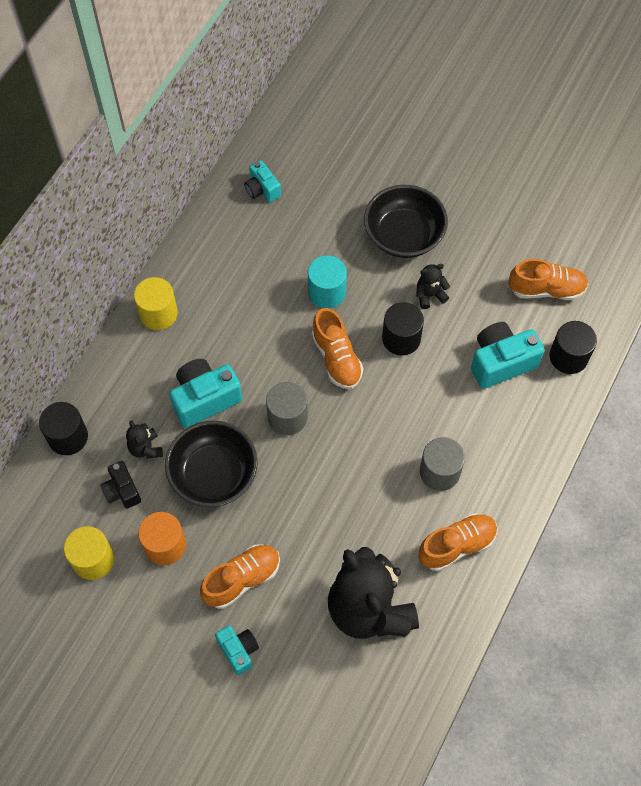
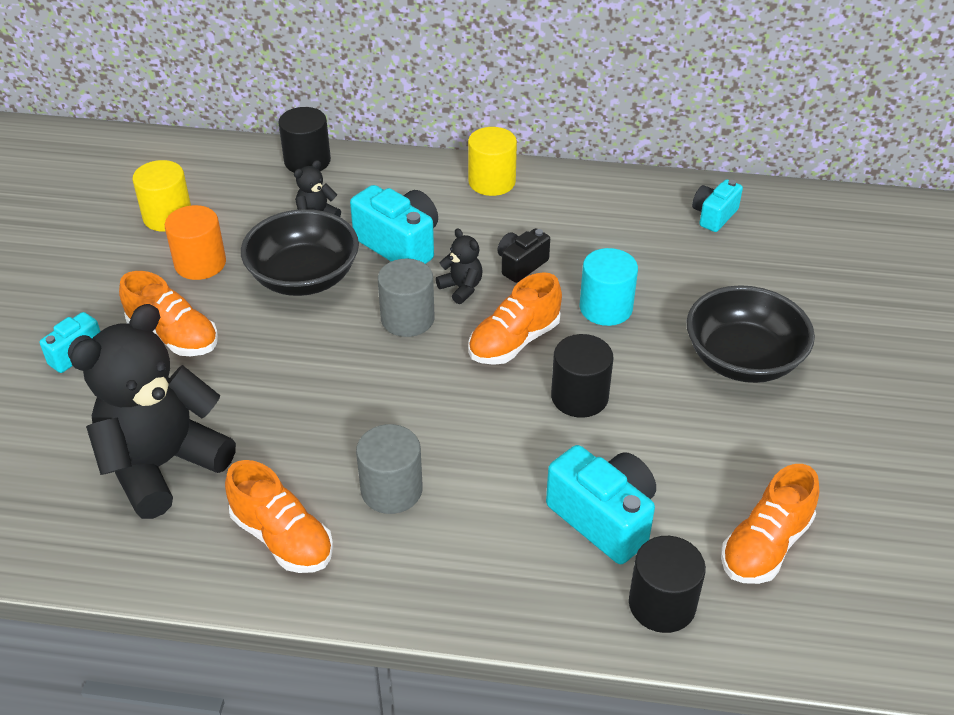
camera: 70 degrees right, 20 degrees down
(122, 491) = (257, 214): black camera -> black camera (521, 265)
(430, 295) = (666, 410): black teddy bear -> black teddy bear (461, 288)
(546, 289) = (765, 545): orange shoe -> orange shoe turned 60 degrees clockwise

